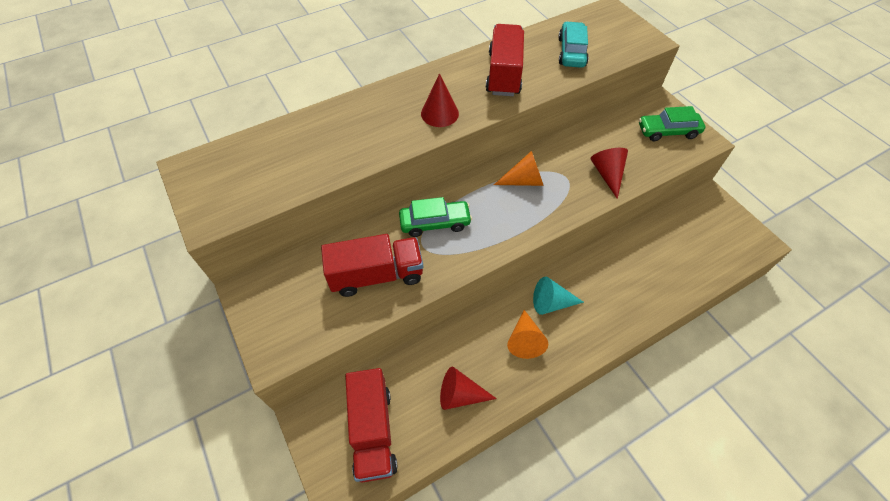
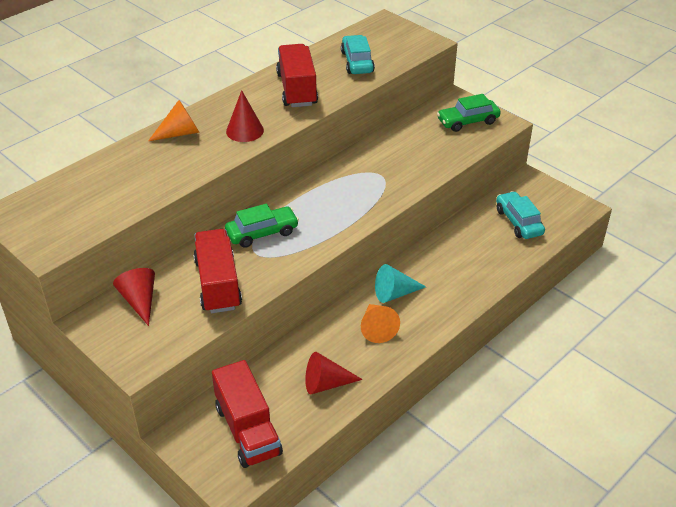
camera: 15 degrees left, 15 degrees down
(377, 275) = (218, 284): red truck -> red truck turned 75 degrees counterclockwise
(524, 181) = (340, 184): orange cone -> orange cone (180, 133)
(607, 174) = (419, 166): red cone -> red cone (140, 301)
(692, 245) = (518, 222): none -> turquoise car

